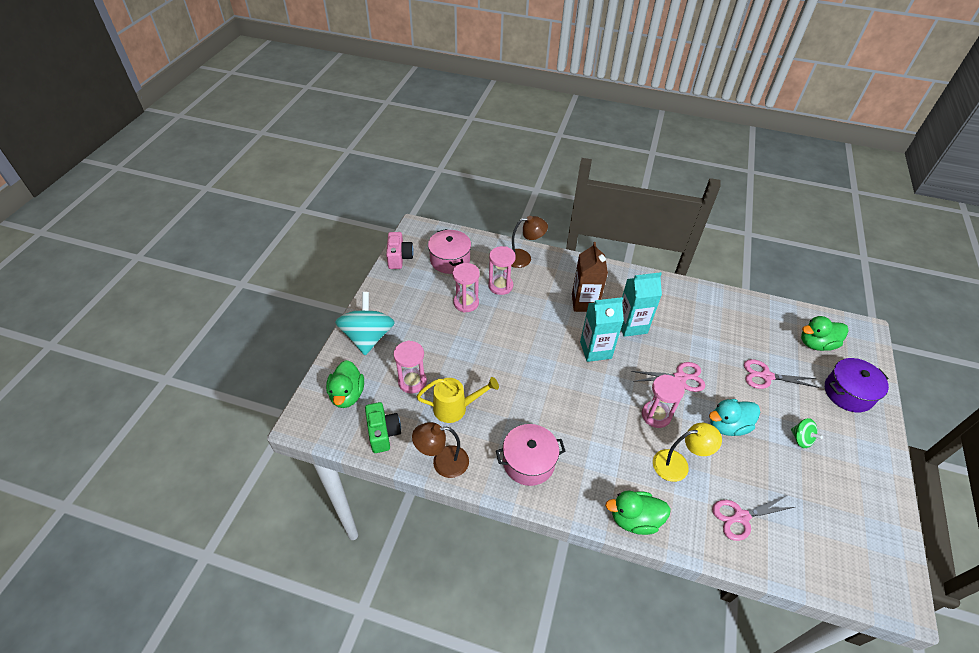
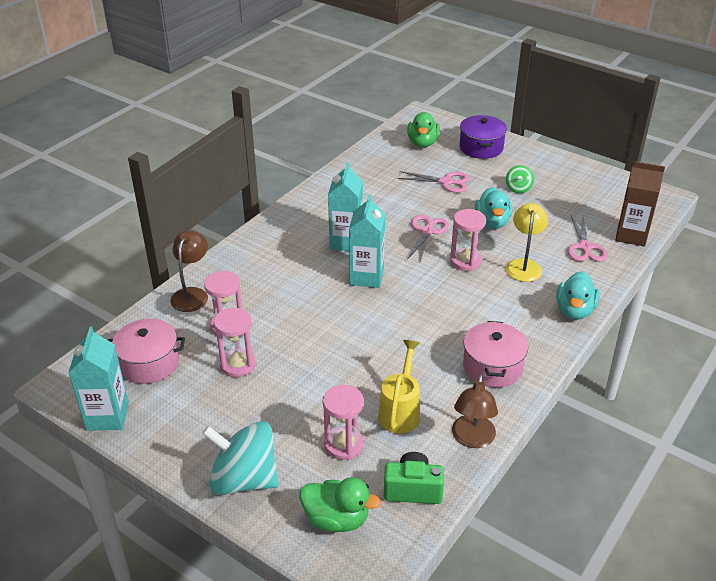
camera: 70 degrees left, 10 degrees down
(399, 258) = (107, 416): pink camera -> turquoise carton
(584, 302) = (295, 265): brown carton -> brown carton (631, 235)
(634, 519) = (574, 311): green duck -> turquoise duck
(766, 376) = (446, 182): pink scissors -> pink scissors turned 105 degrees counterclockwise
(801, 439) = (518, 188): green spinning top -> green spinning top turned 120 degrees clockwise

